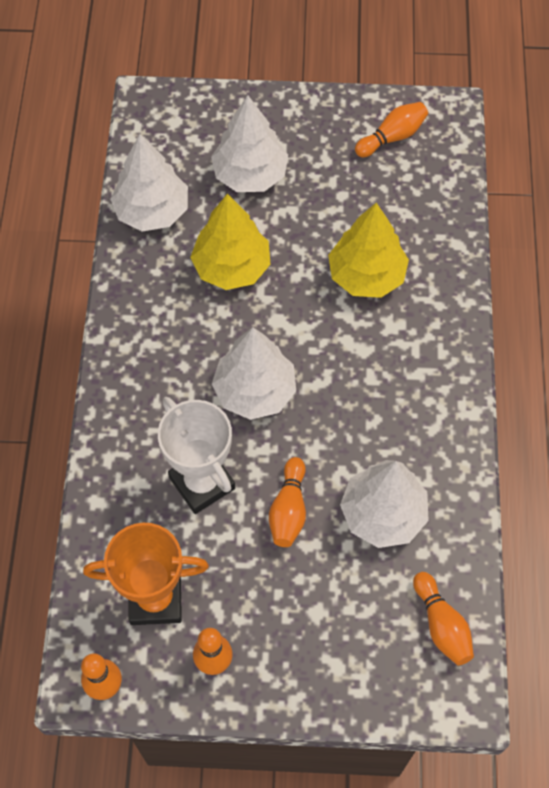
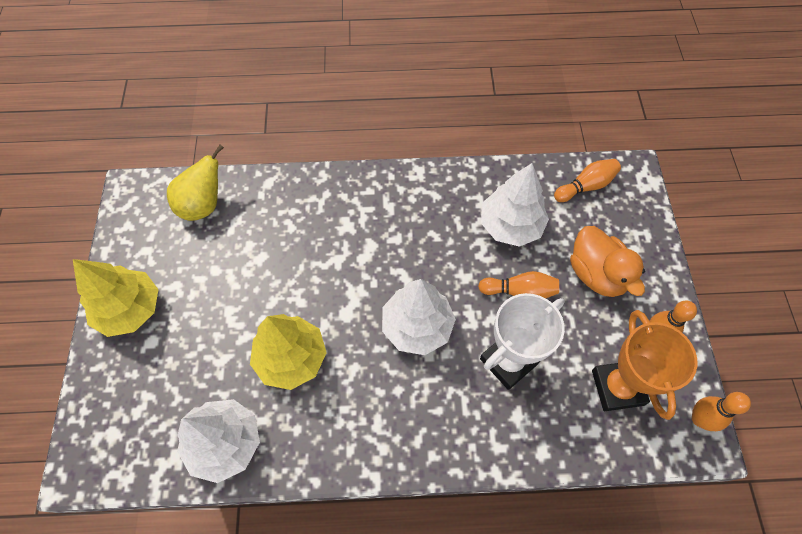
camera: 95 degrees left, 0 degrees up
(250, 175) = (186, 351): white tree -> none
(304, 609) = (596, 274): none -> orange duck
(366, 275) = (299, 246): yellow tree -> yellow tree (130, 309)
(392, 137) = (154, 233): orange bowling pin -> none
(427, 180) = (203, 205): none -> yellow pear

